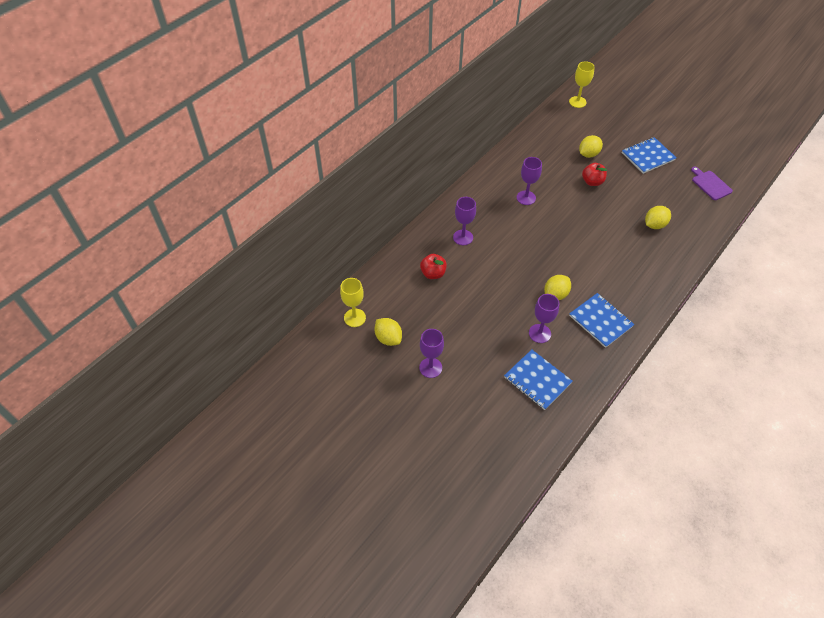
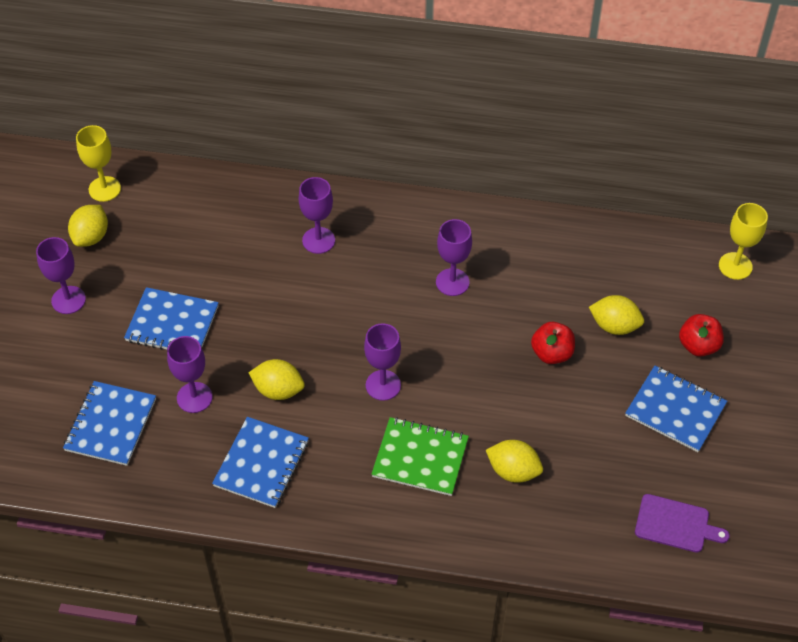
camera: 60 degrees right, 0 degrees up
(433, 273) = (229, 235): red apple -> red apple (698, 346)
(481, 324) = (172, 324): none -> blue notebook
(576, 251) = (383, 385): none -> purple goblet
(629, 255) = (420, 458): none -> green notebook
(710, 184) = (675, 524): purple cutting board -> purple cutting board turned 75 degrees clockwise

